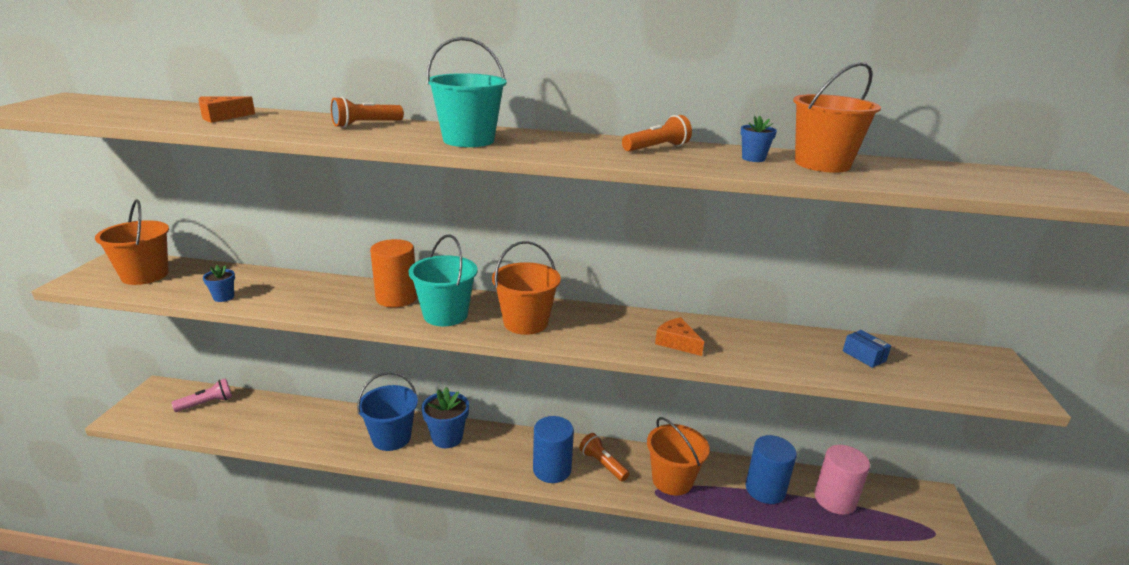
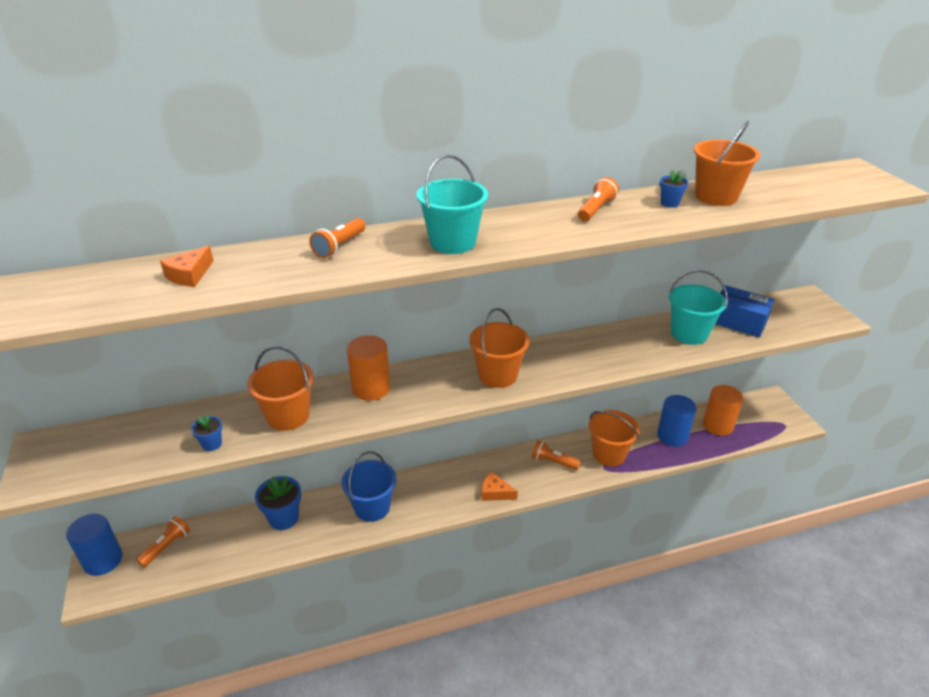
camera: 25 degrees left, 10 degrees up
(145, 275) = (97, 450): orange bucket -> orange bucket (288, 416)
(207, 403) = (167, 546): pink flashlight -> orange flashlight
(445, 315) = (429, 390): turquoise bucket -> turquoise bucket (689, 334)
(447, 438) = (418, 488): blue flower pot -> blue flower pot (284, 518)
(552, 469) = (520, 481): blue cylinder -> blue cylinder (103, 560)
(677, 342) = (618, 354): orange cheese -> orange cheese (495, 493)
(834, 499) = (717, 425): pink cylinder -> orange cylinder
(864, 356) = (738, 322): blue box -> blue box, size x1.90

